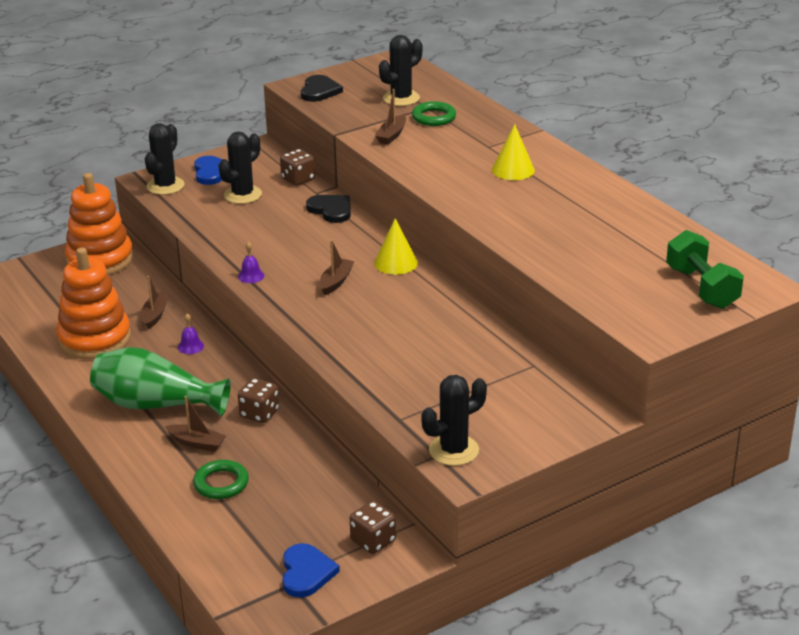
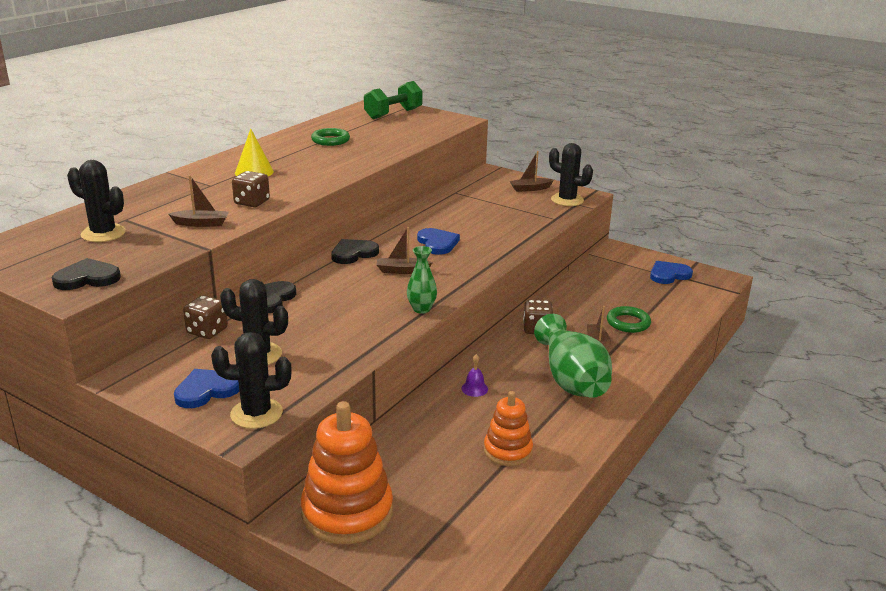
camera: 115 degrees left, 5 degrees down
(95, 339) = (507, 451): orange stacking toy -> orange stacking toy, size x0.59
(155, 315) = (437, 427): brown boat -> brown boat (530, 189)
(251, 276) = (421, 309): purple bell -> green vase
(373, 541) = (618, 261): brown dice -> brown dice (252, 202)
(385, 316) = (437, 243): none -> blue heart
(396, 263) = (353, 253): yellow cone -> black heart
(434, 117) = (151, 213): green ring -> green ring (330, 140)

